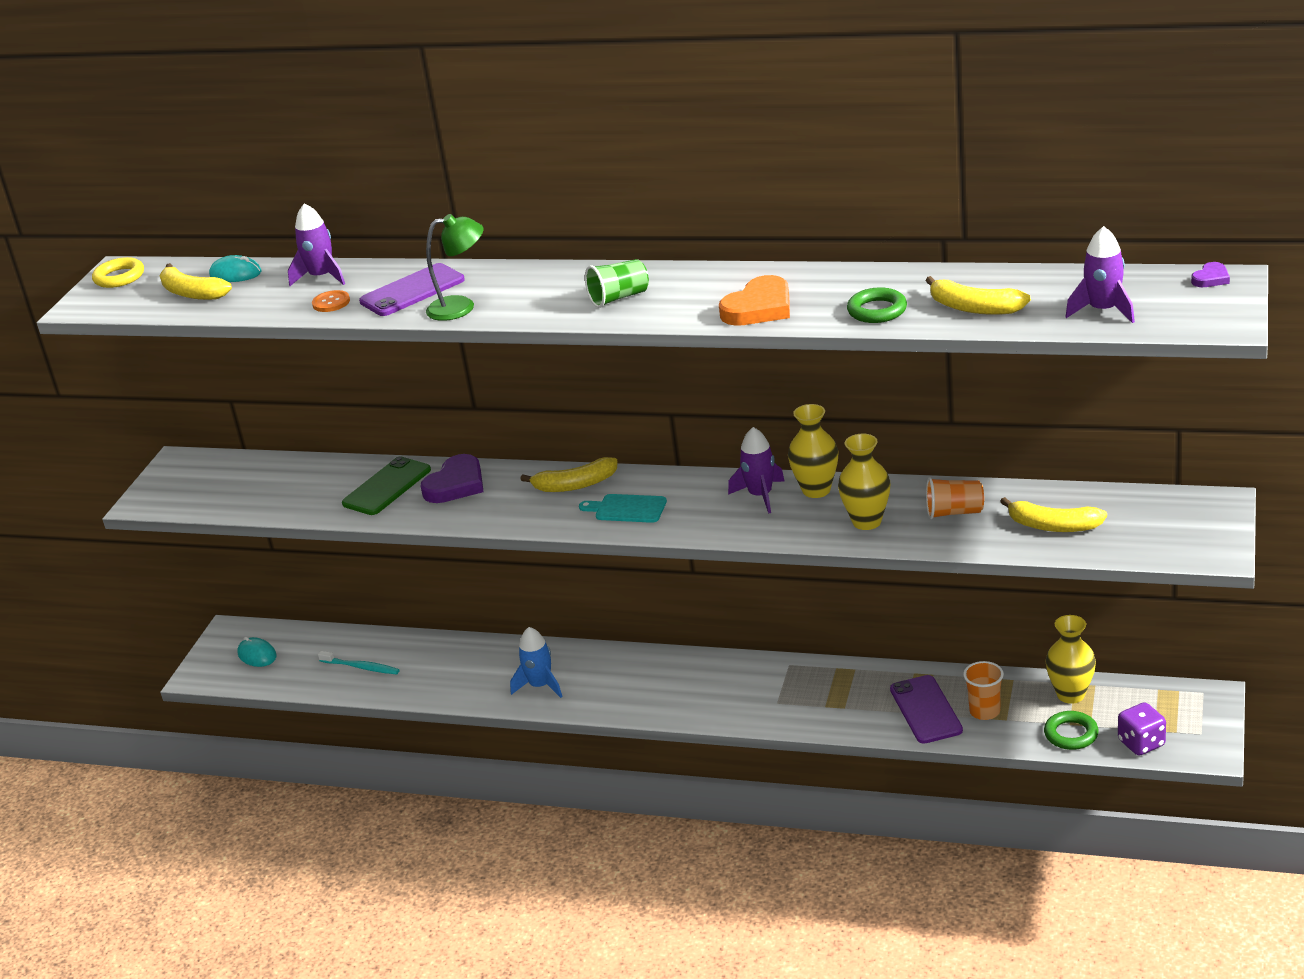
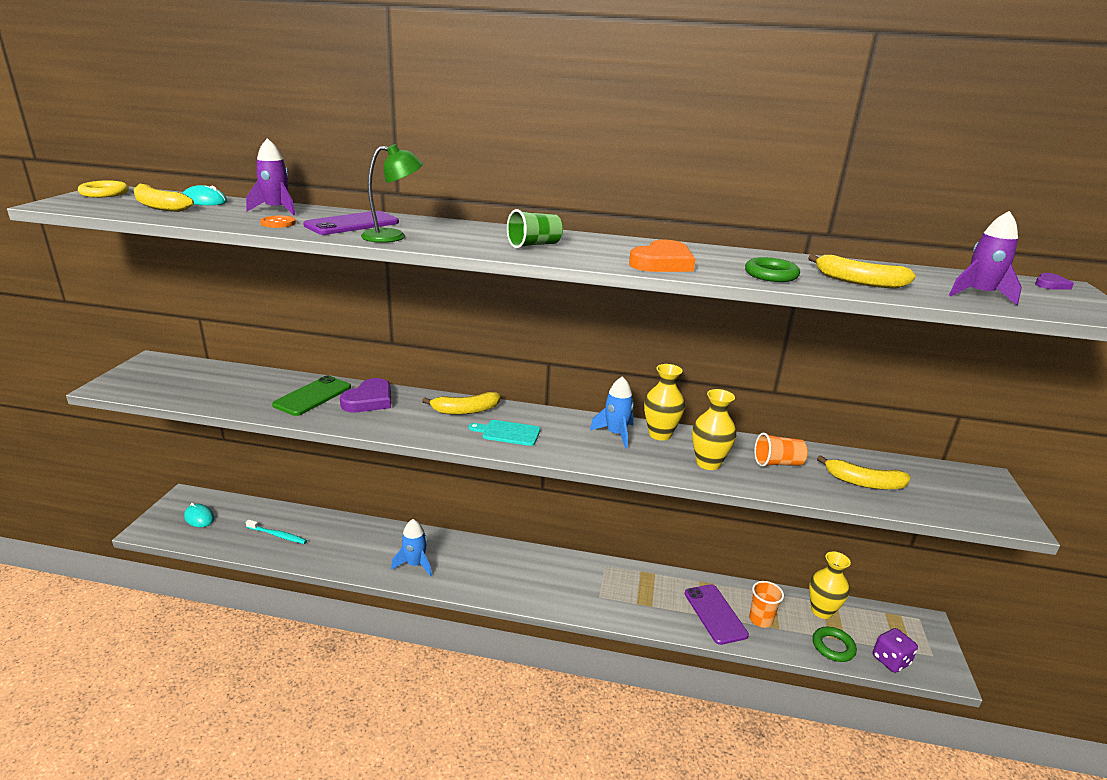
camera: 10 degrees left, 5 degrees down
(760, 496) = (616, 434): purple rocket -> blue rocket

